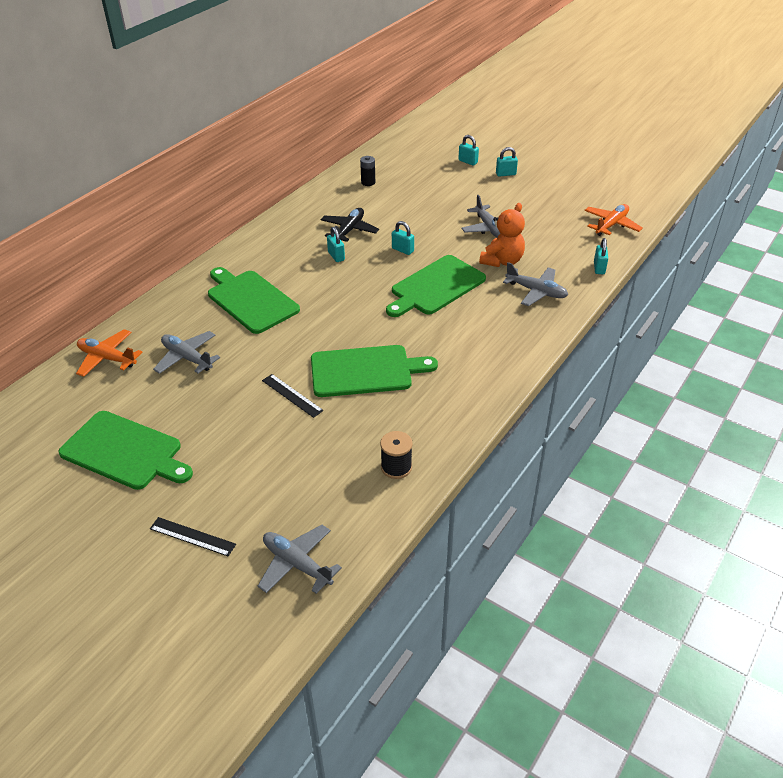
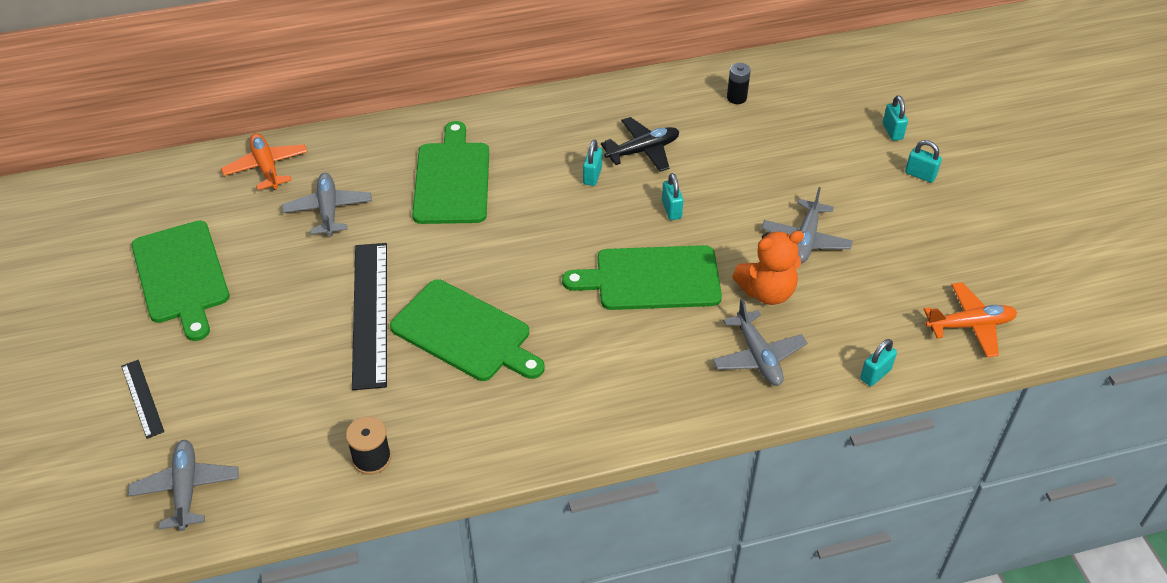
camera: 40 degrees right, 5 degrees up
(292, 395) = (370, 313): black ruler -> black ruler, size x1.98

